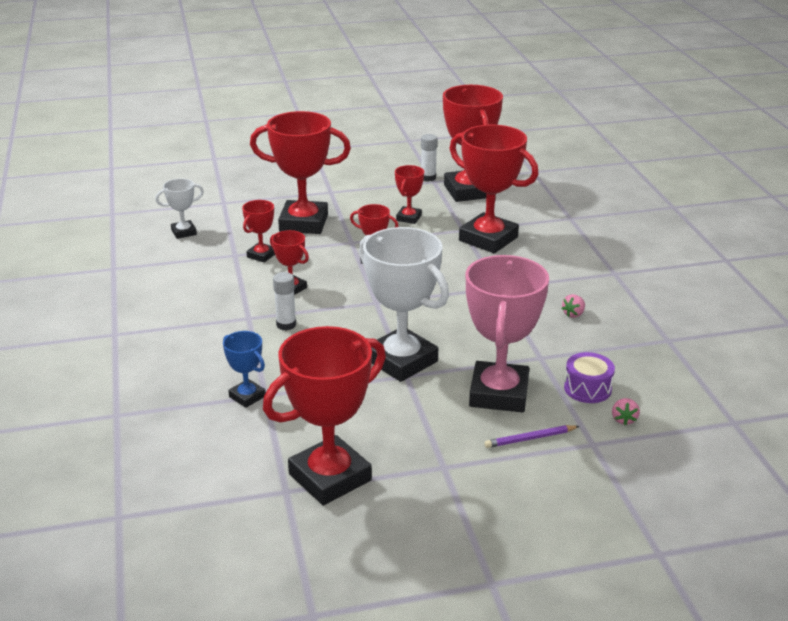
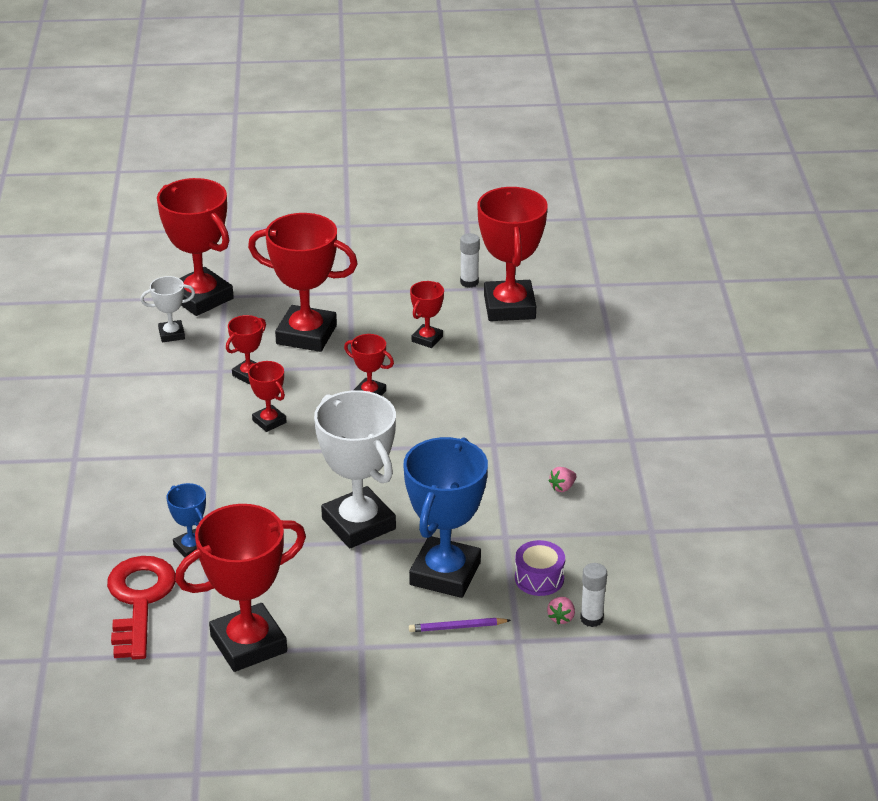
camera: 10 degrees right, 5 degrees up
(207, 449) = (139, 600): none -> red key
(286, 325) = (252, 467): white glue stick -> white glue stick (591, 619)
(488, 239) = (507, 378): red trophy -> red trophy (201, 298)
(499, 393) = (445, 573): pink trophy -> blue trophy

